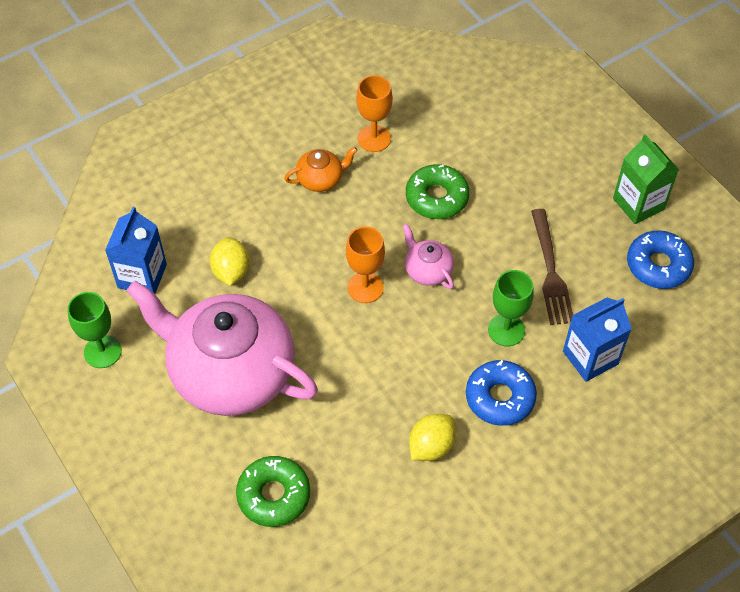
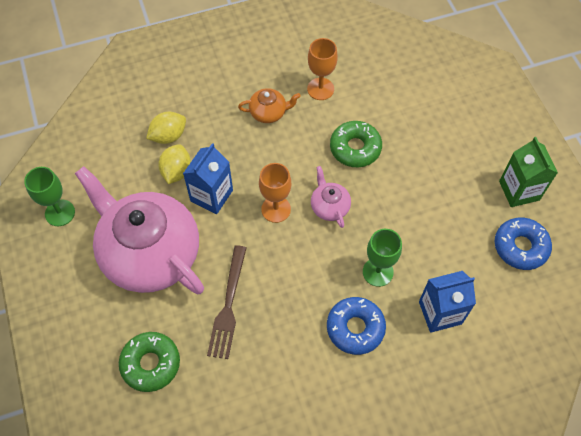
camera: 15 degrees right, 5 degrees up
(142, 276) = (109, 159): blue carton -> blue carton (211, 195)
(431, 446) = (287, 355): yellow lemon -> yellow lemon (168, 136)
(551, 272) = (429, 231): brown fork -> brown fork (228, 306)

